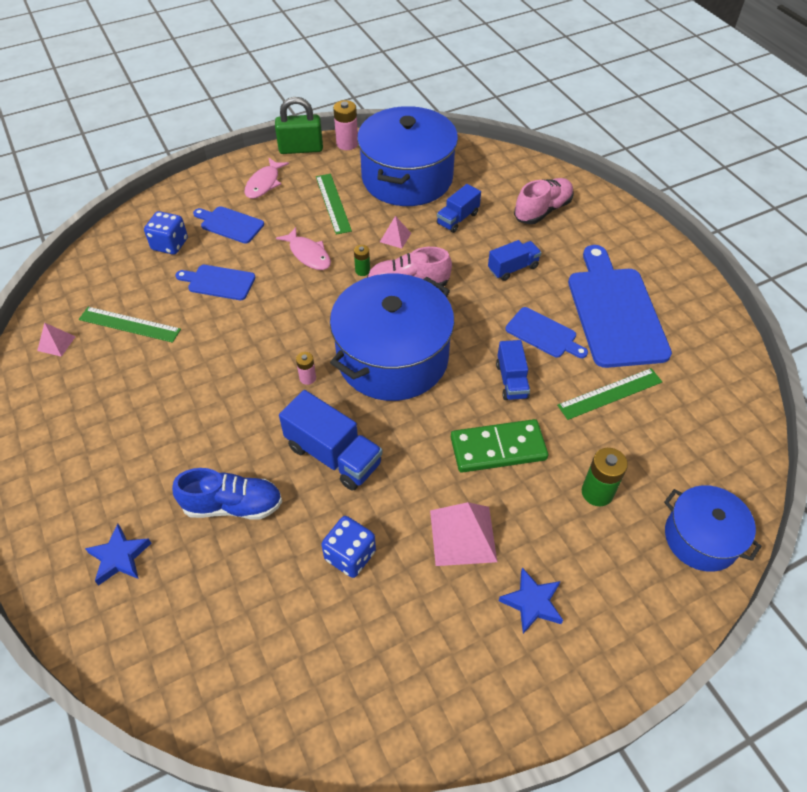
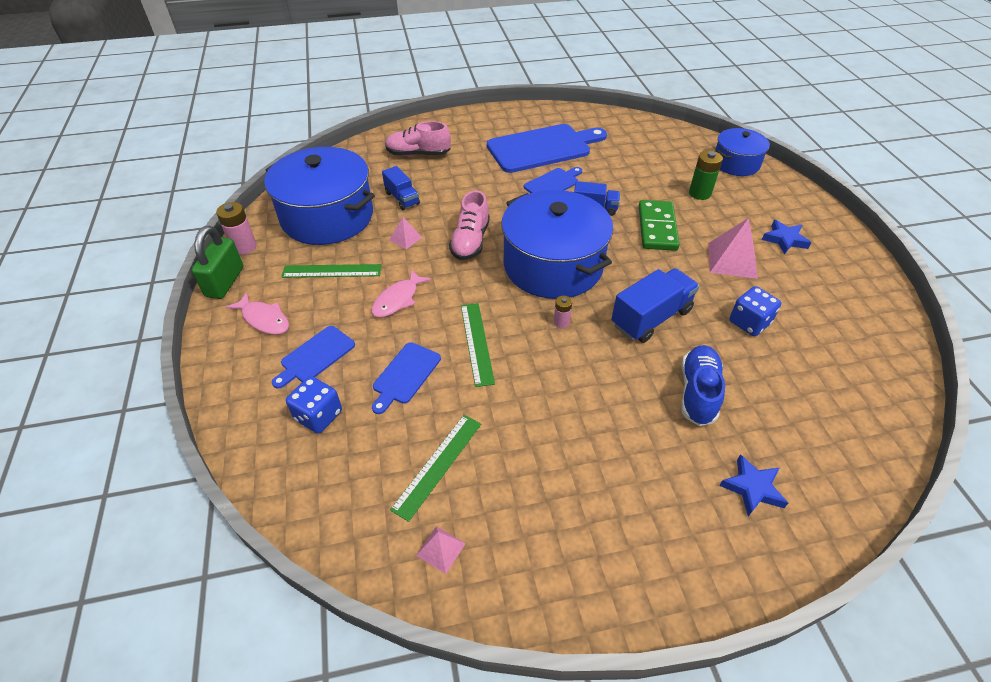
camera: 75 degrees left, 5 degrees down
(308, 254) = (398, 299): pink fish -> pink fish turned 150 degrees clockwise
(362, 271) = (439, 266): green battery -> none
(513, 268) = (477, 182): blue truck -> none
(542, 210) = (418, 154): pink shoe -> pink shoe turned 60 degrees counterclockwise
(610, 393) = (617, 168): green ruler -> green ruler (476, 343)
(615, 312) = (542, 148): blue cutting board -> blue cutting board turned 150 degrees clockwise

